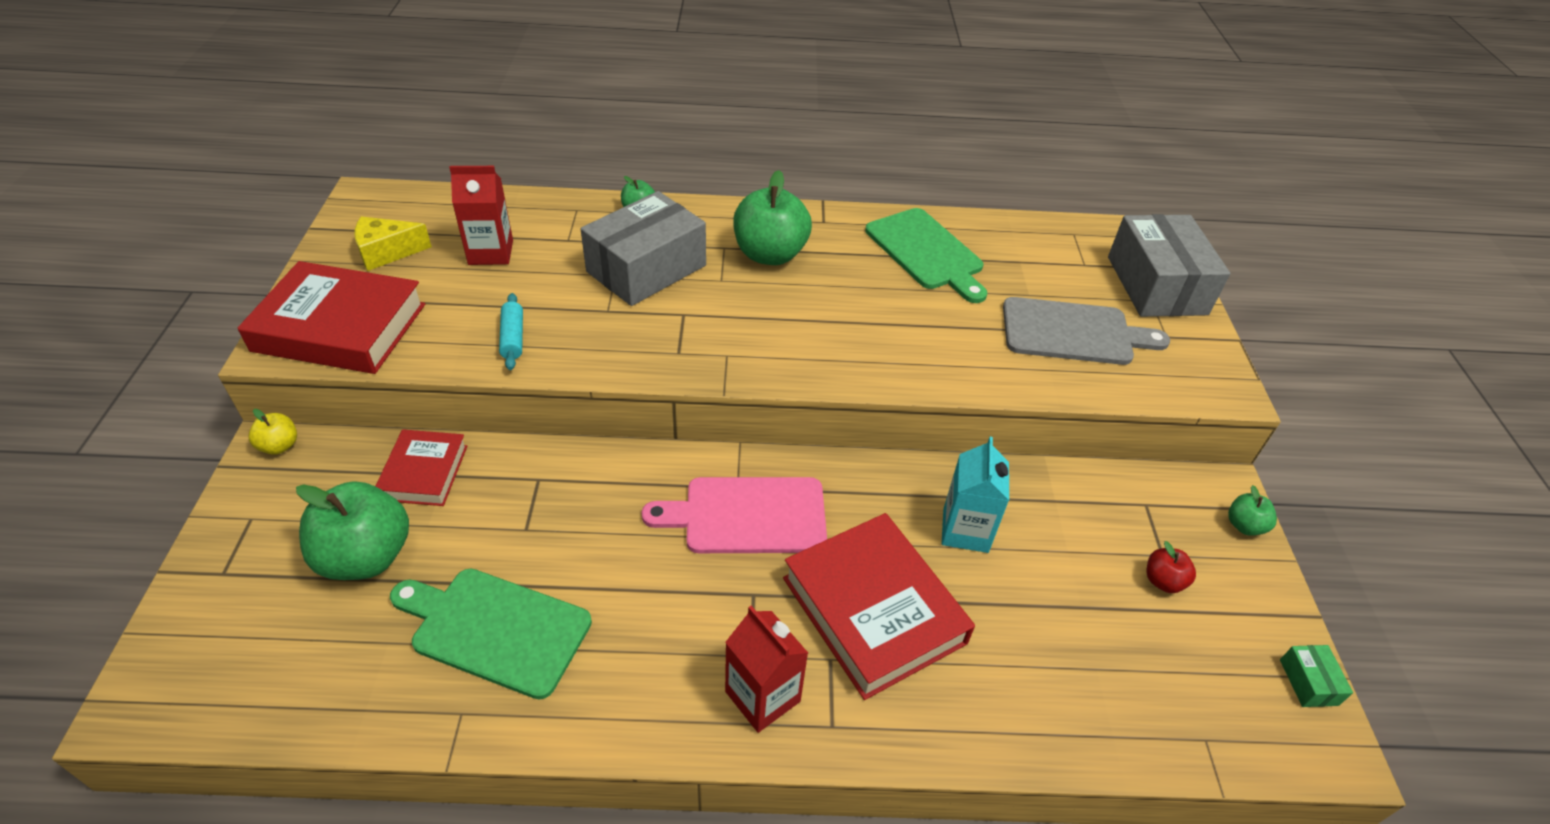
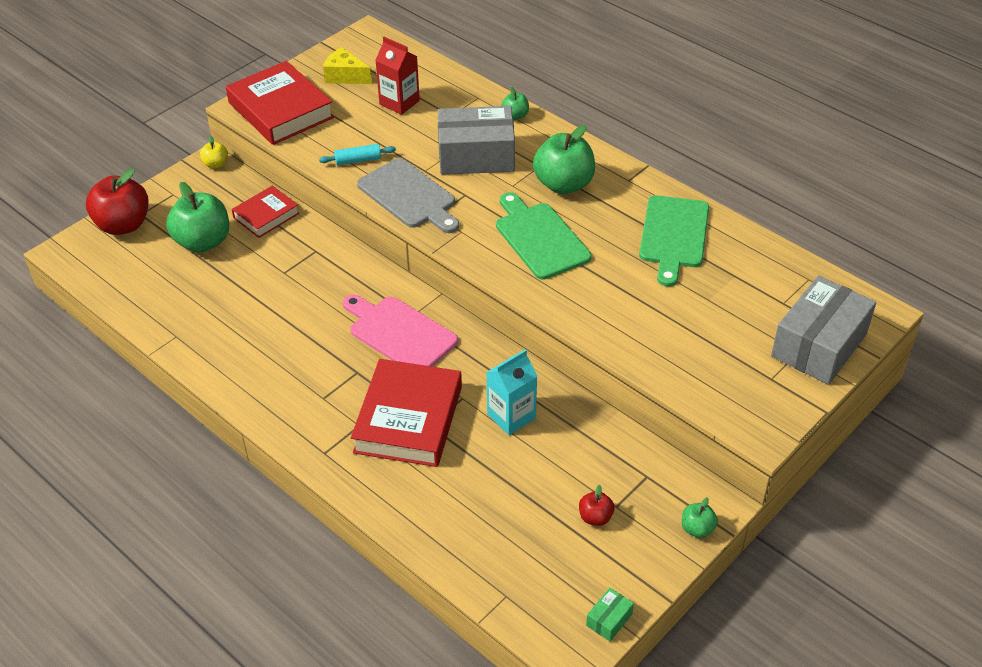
camera: 45 degrees right, 0 degrees up
(208, 605) = (123, 225): none -> red apple
(495, 629) = (224, 310): green cutting board -> green cutting board (540, 238)
(513, 338) = (358, 160): turquoise rolling pin -> turquoise rolling pin turned 45 degrees clockwise
(762, 696) = (308, 418): red carton -> none
(1073, 332) = (704, 338): grey cutting board -> grey cutting board (409, 196)

